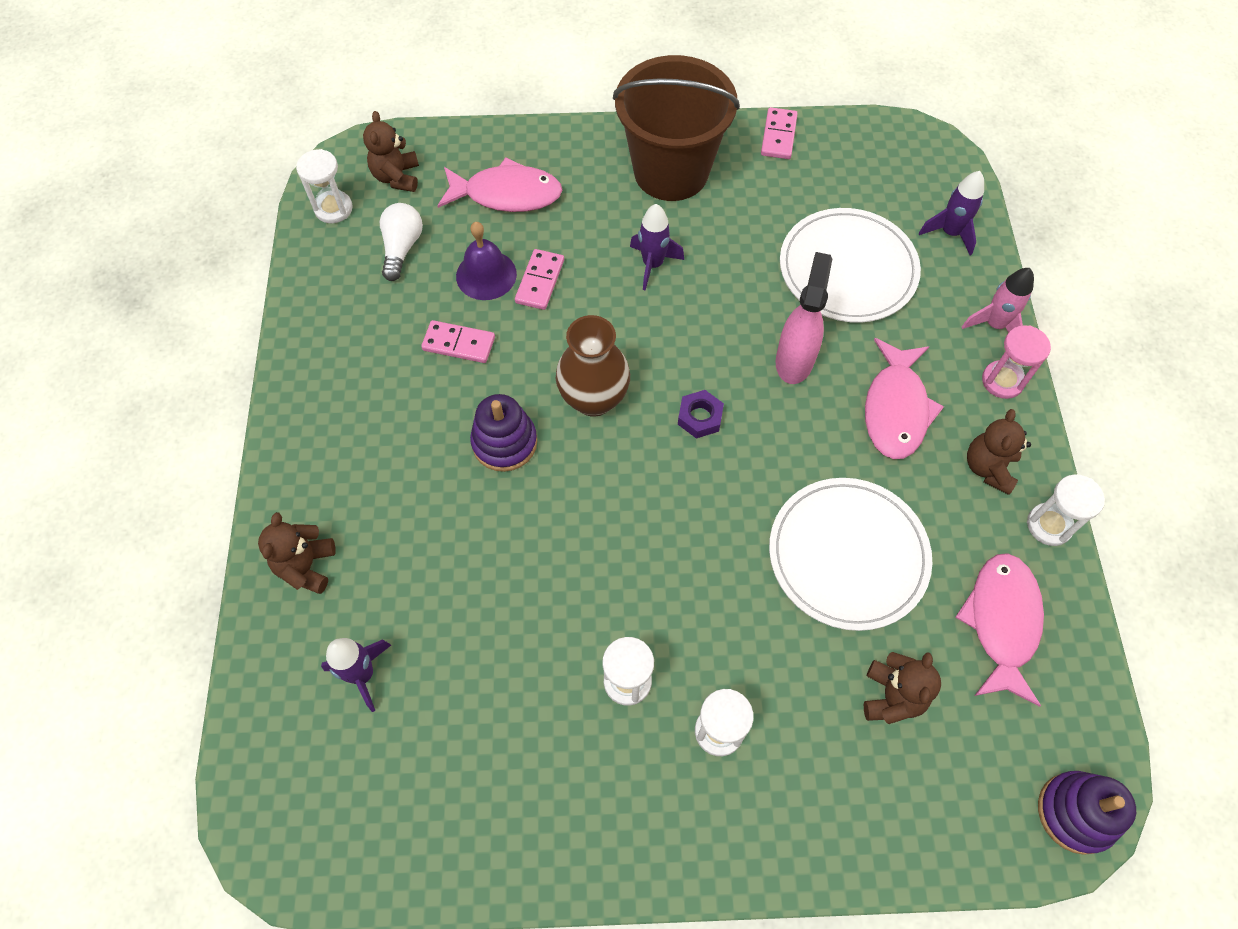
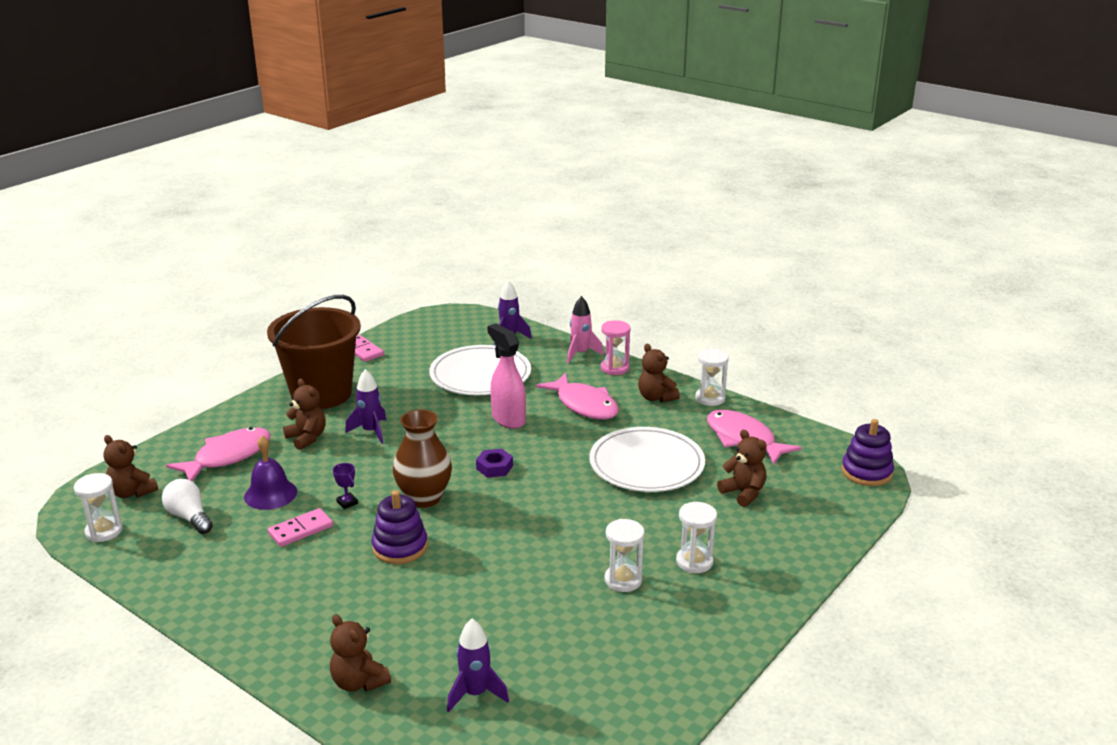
camera: 50 degrees left, 35 degrees down
(529, 344) = (347, 503): none -> purple trophy
(540, 281) = (311, 476): pink domino -> none
(592, 225) = (307, 438): none -> brown teddy bear

